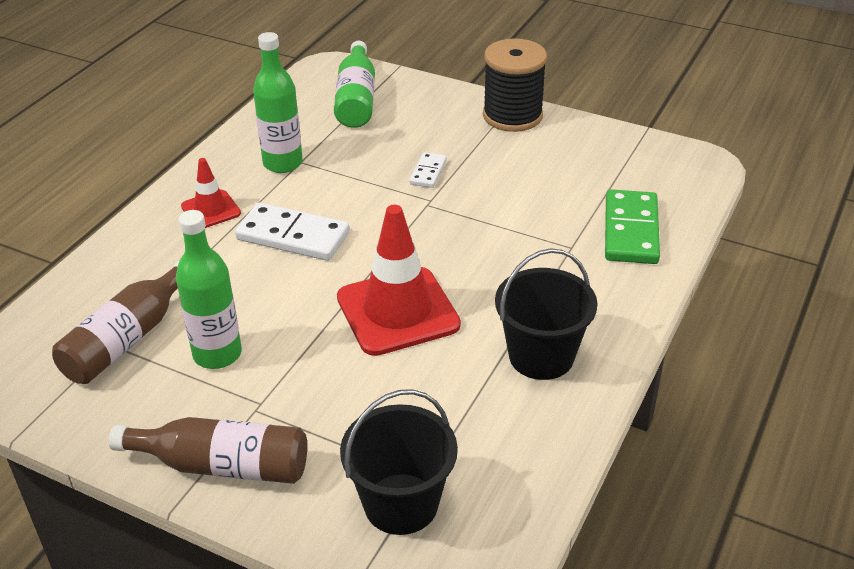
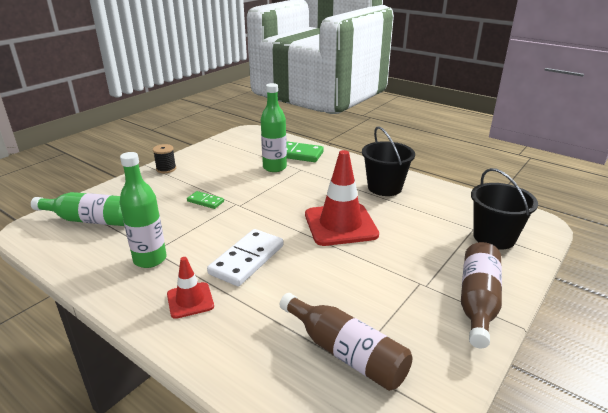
camera: 80 degrees left, 10 degrees down
(217, 354) = (370, 301): green bottle -> green bottle (274, 167)
(428, 172) = (205, 201): white domino -> green domino
(512, 116) = (166, 169): black spool -> black spool, size x0.51

